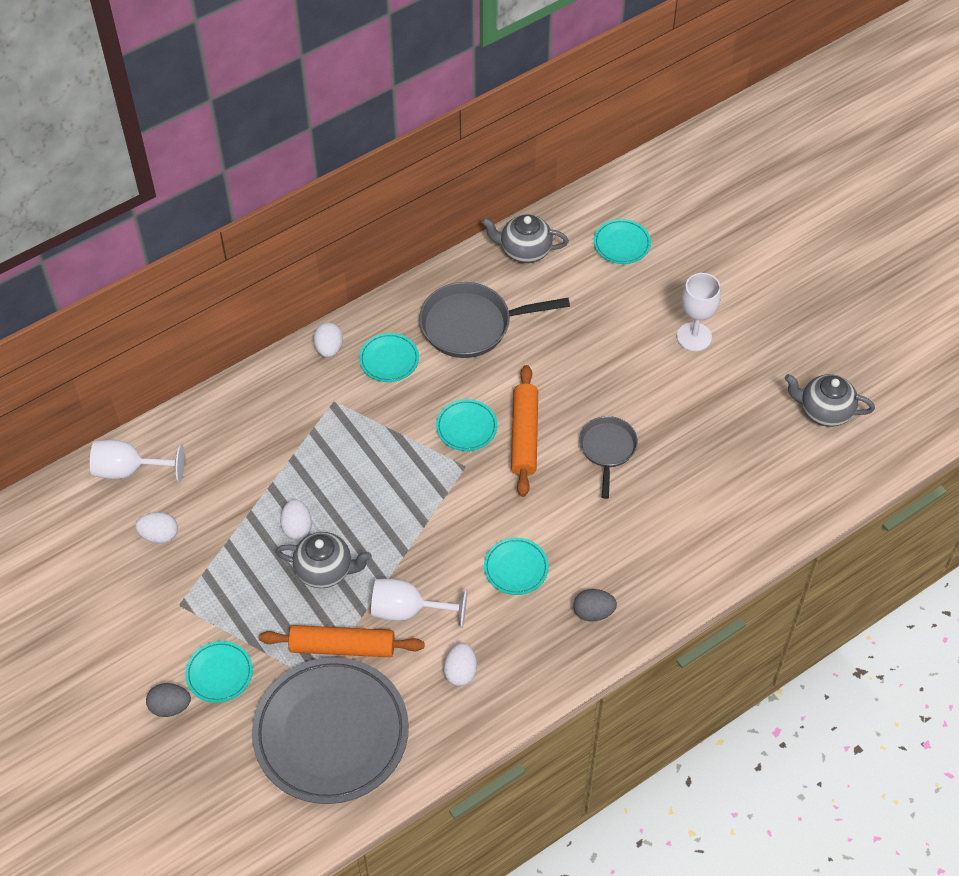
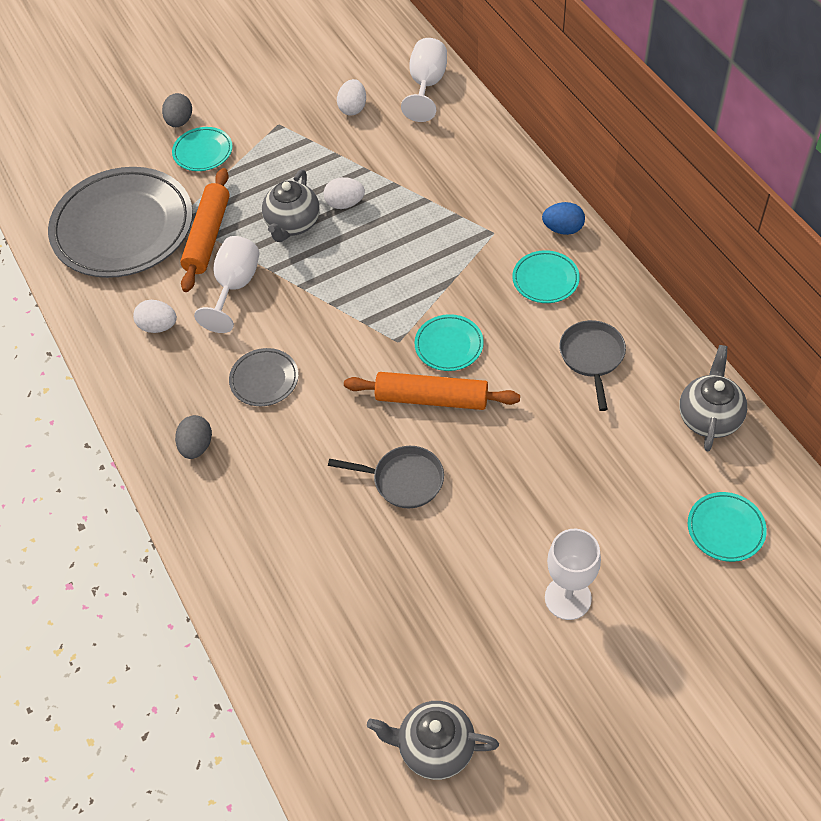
camera: 100 degrees right, 0 degrees up
(329, 348) = (563, 229): white egg -> blue egg
(472, 325) = (592, 357): grey pan -> grey pan, size x0.62
(516, 568) = (264, 379): turquoise plate -> grey plate
(824, 411) = (435, 748): grey teapot -> grey teapot turned 105 degrees counterclockwise

